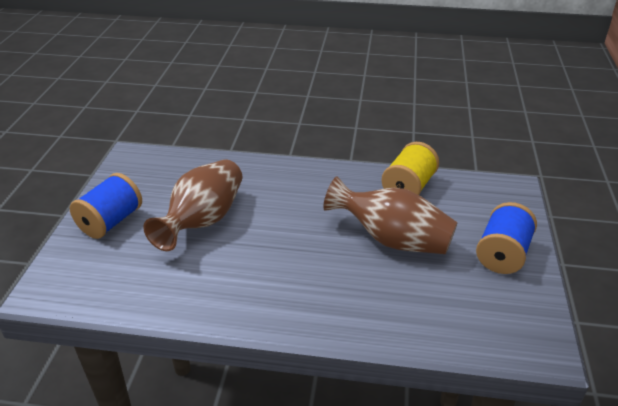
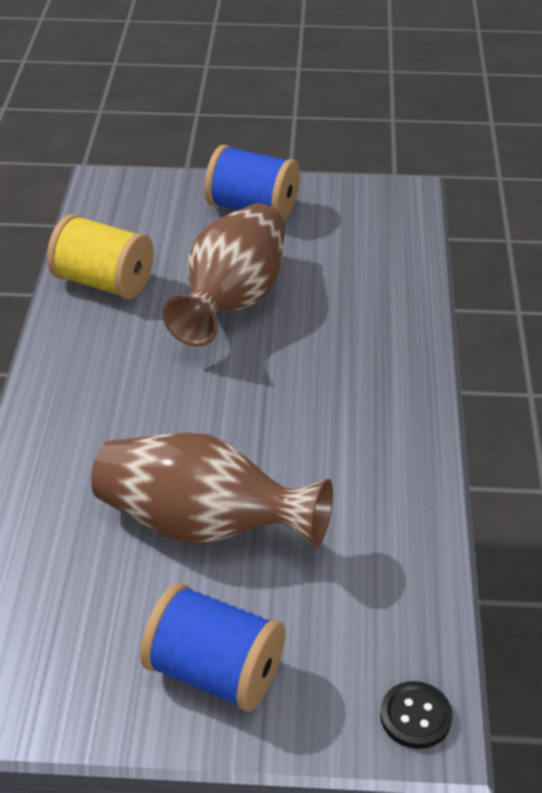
camera: 95 degrees left, 5 degrees up
(49, 288) = (415, 716): none -> black button

